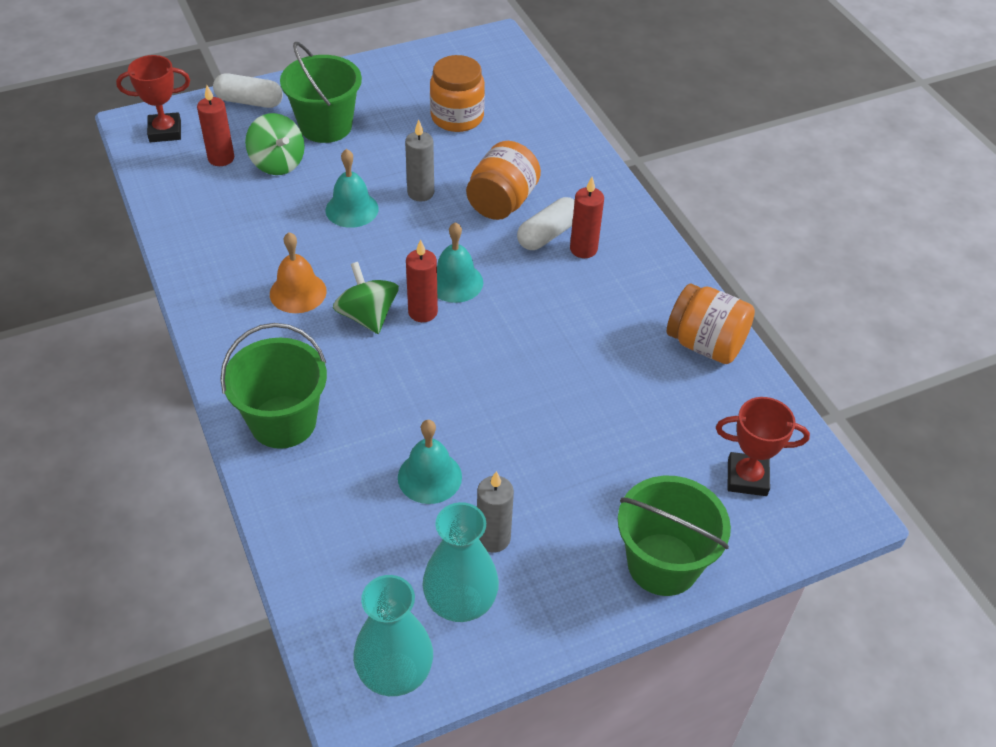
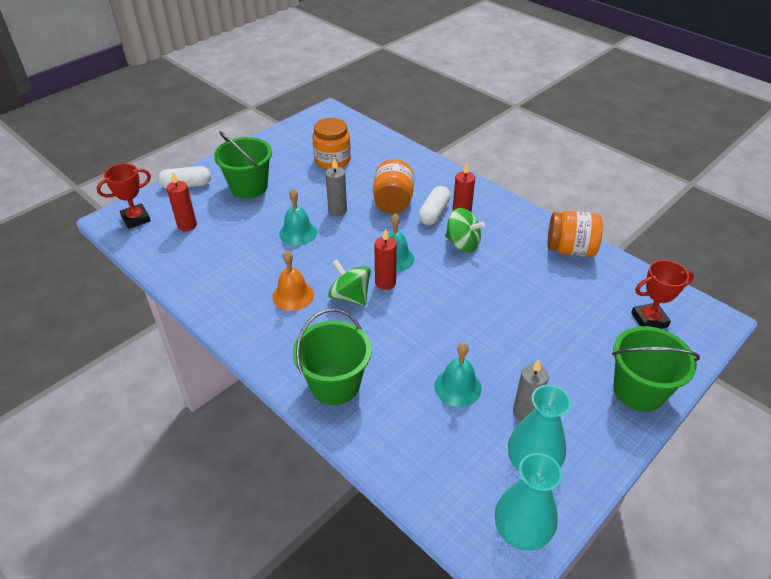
camera: 20 degrees left, 5 degrees down
(277, 163) = (229, 218): green spinning top -> green spinning top (462, 244)

